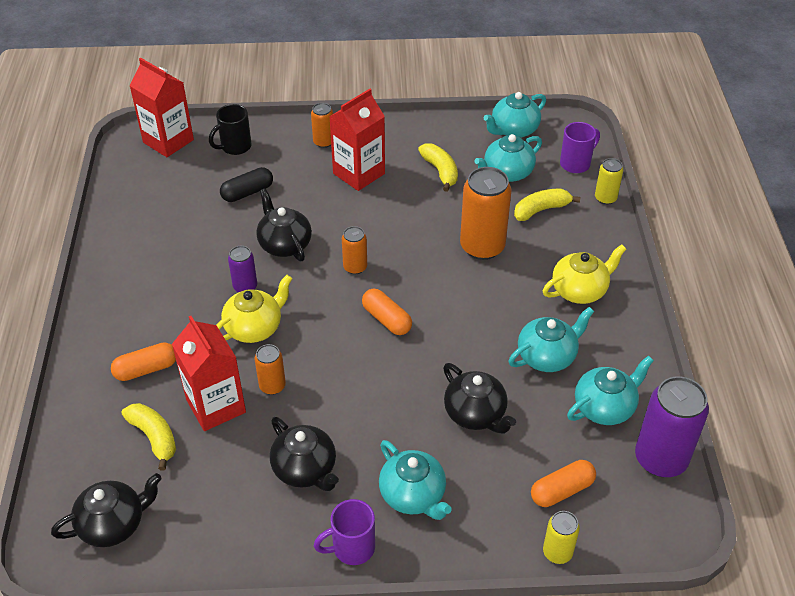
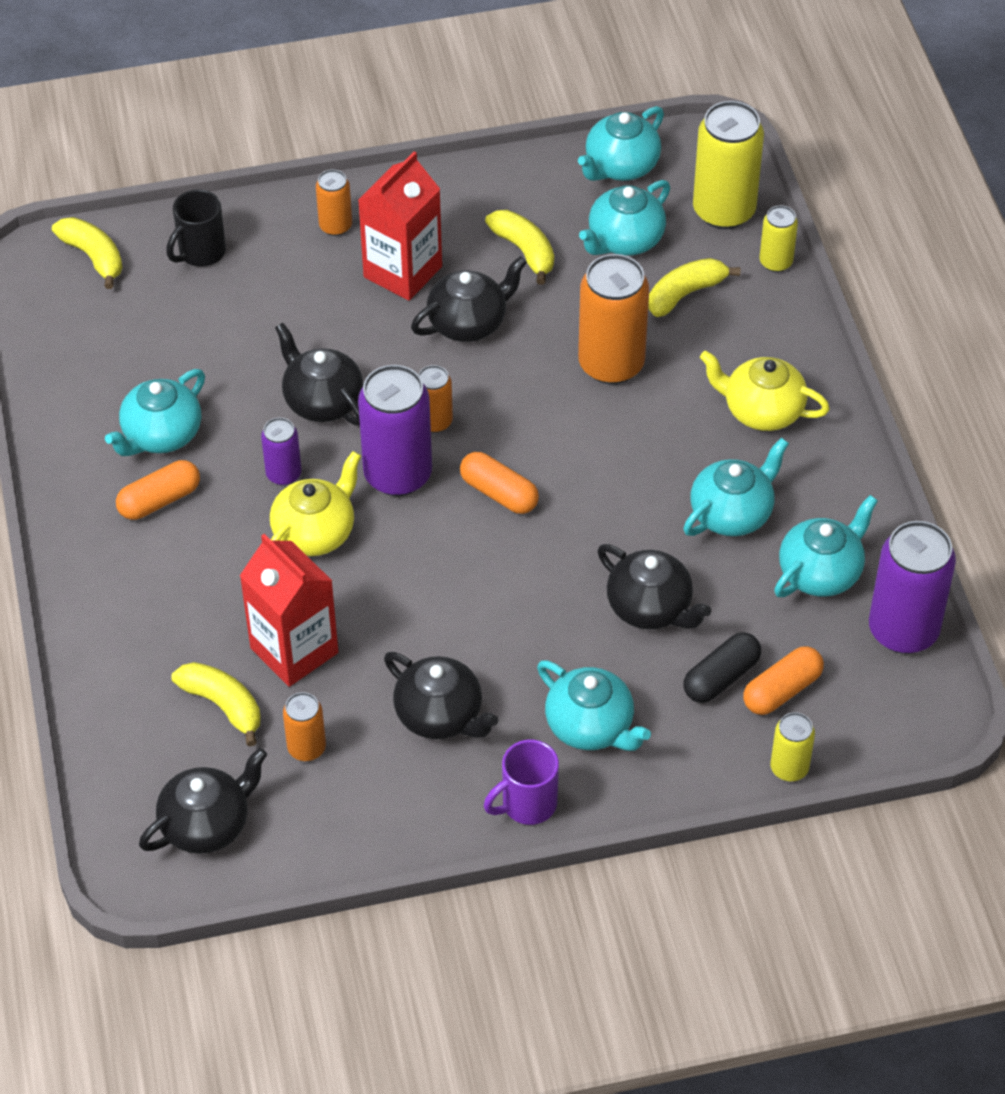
camera: 10 degrees left, 5 degrees up
(146, 369) = (180, 614): orange capsule -> orange capsule (159, 500)
(168, 141) = (93, 257): red carton -> yellow banana
(173, 251) = (161, 435): none -> turquoise teapot
(247, 192) = (243, 326): black capsule -> black capsule (721, 677)
(272, 386) = (364, 611): orange can -> orange can (306, 748)
(321, 298) = (398, 475): none -> purple can
(393, 209) = (469, 323): none -> black teapot
(576, 163) = (724, 211): purple mug -> yellow can
(580, 290) = (761, 410): yellow teapot -> yellow teapot turned 120 degrees counterclockwise

